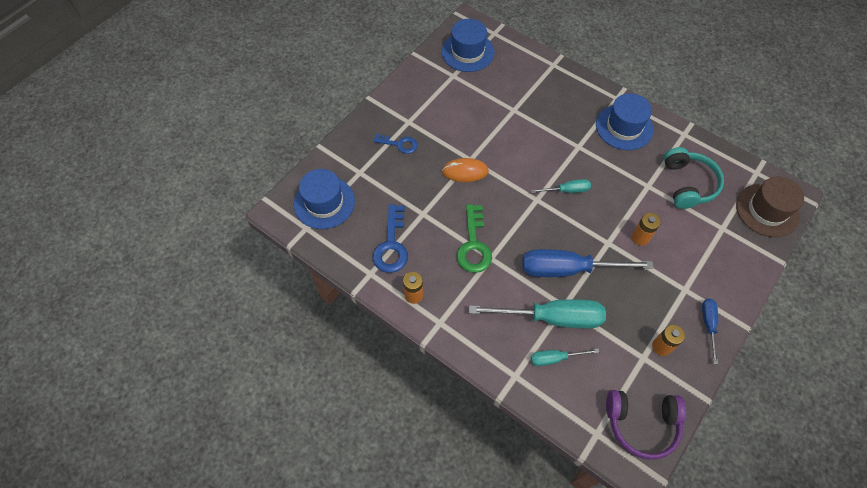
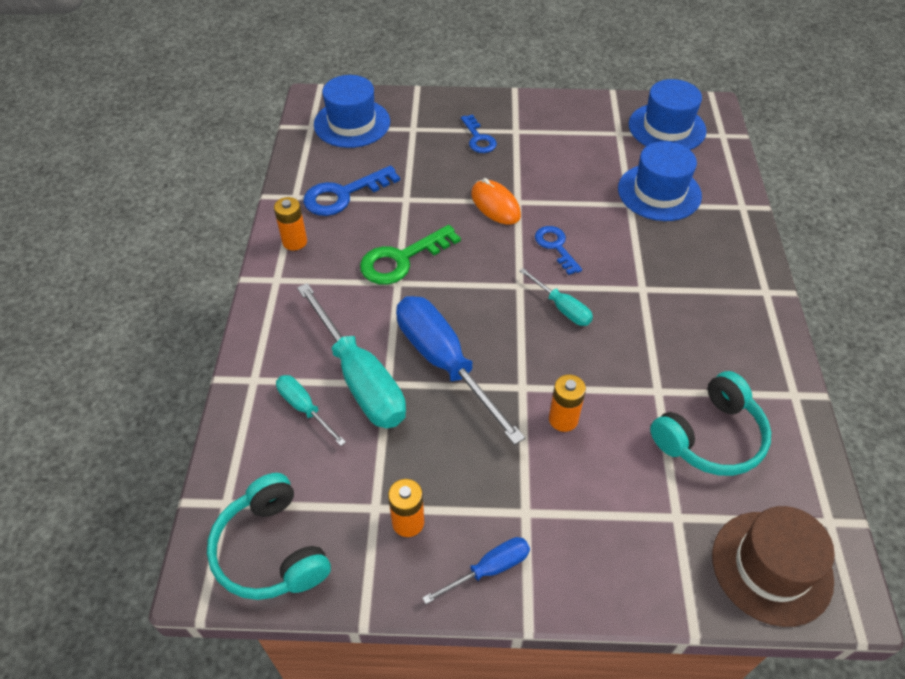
camera: 55 degrees right, 10 degrees down
(520, 164) = (555, 246): none -> blue key
(624, 127) = (727, 320): blue hat -> blue hat (659, 192)
(641, 424) = (271, 550): purple headphones -> turquoise headphones

